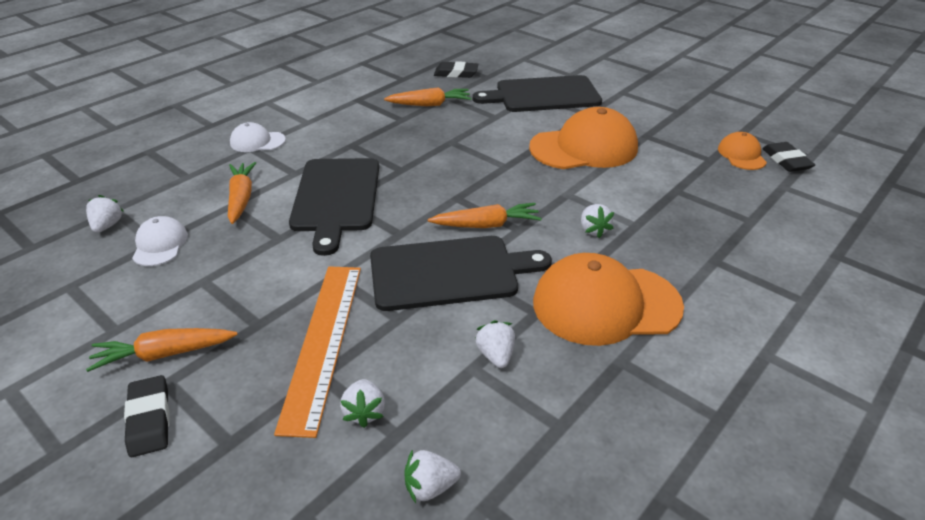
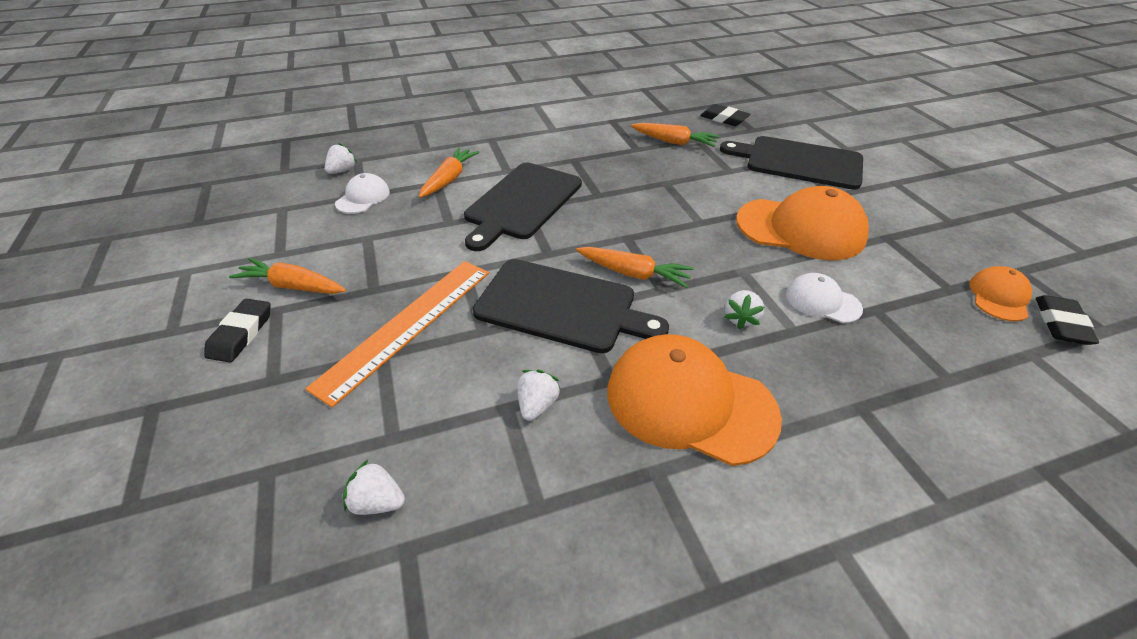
camera: 30 degrees right, 5 degrees up
(257, 141) = (500, 135): white cap -> white cap (822, 301)
(364, 412) = (385, 404): white strawberry -> none

